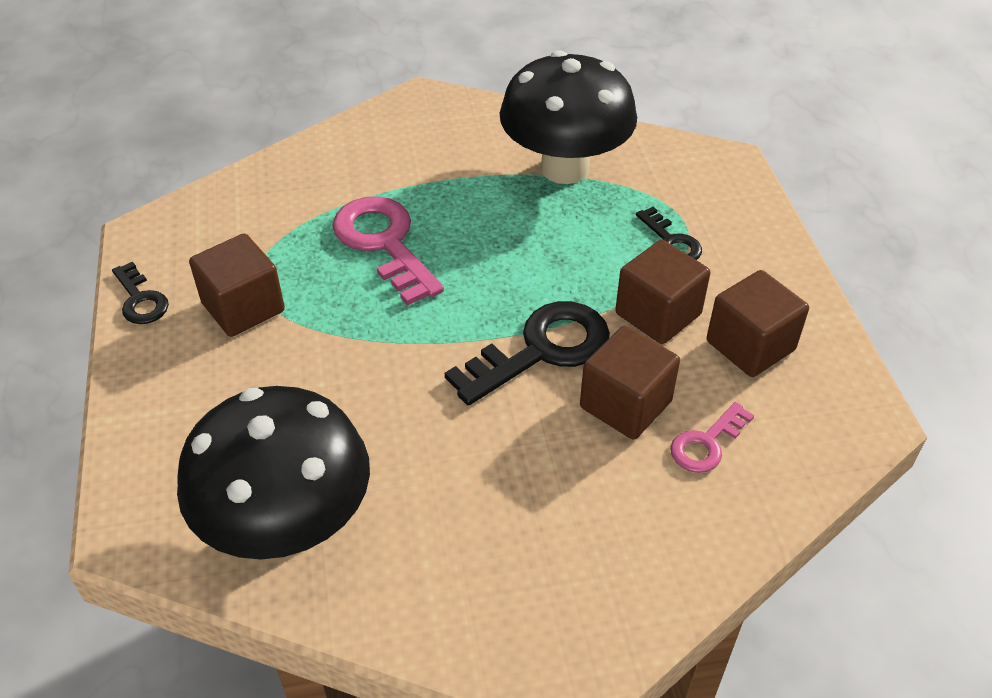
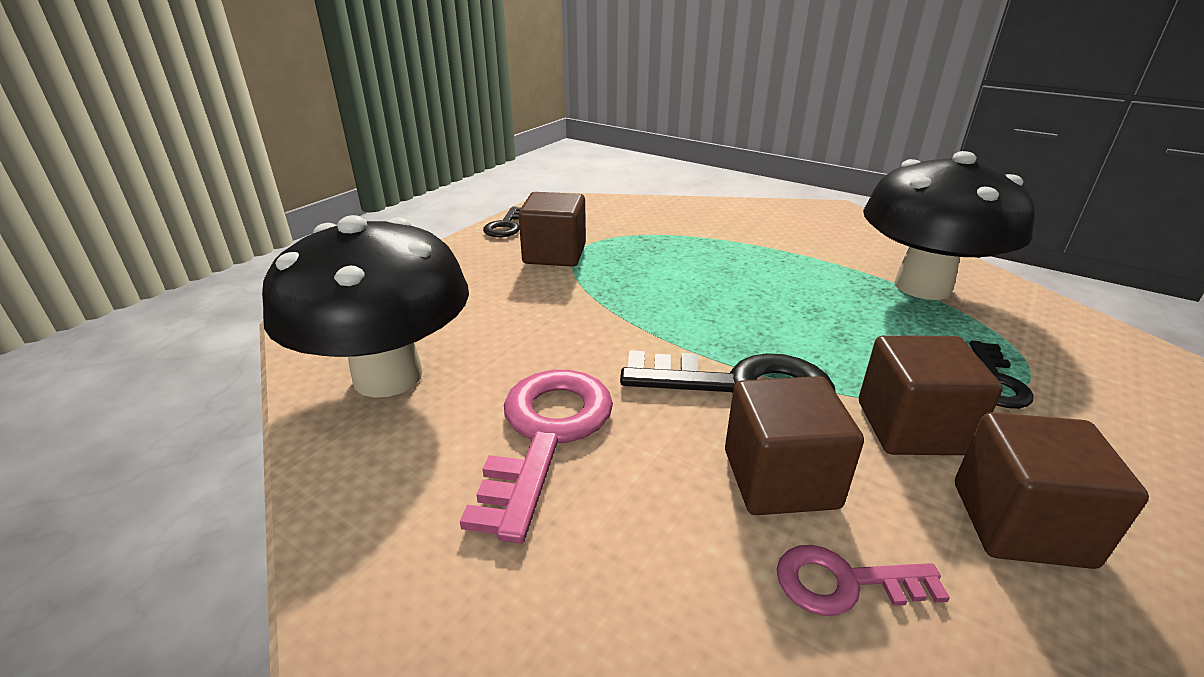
camera: 45 degrees right, 15 degrees down
(384, 243) = (698, 265): pink key -> pink key (546, 435)

